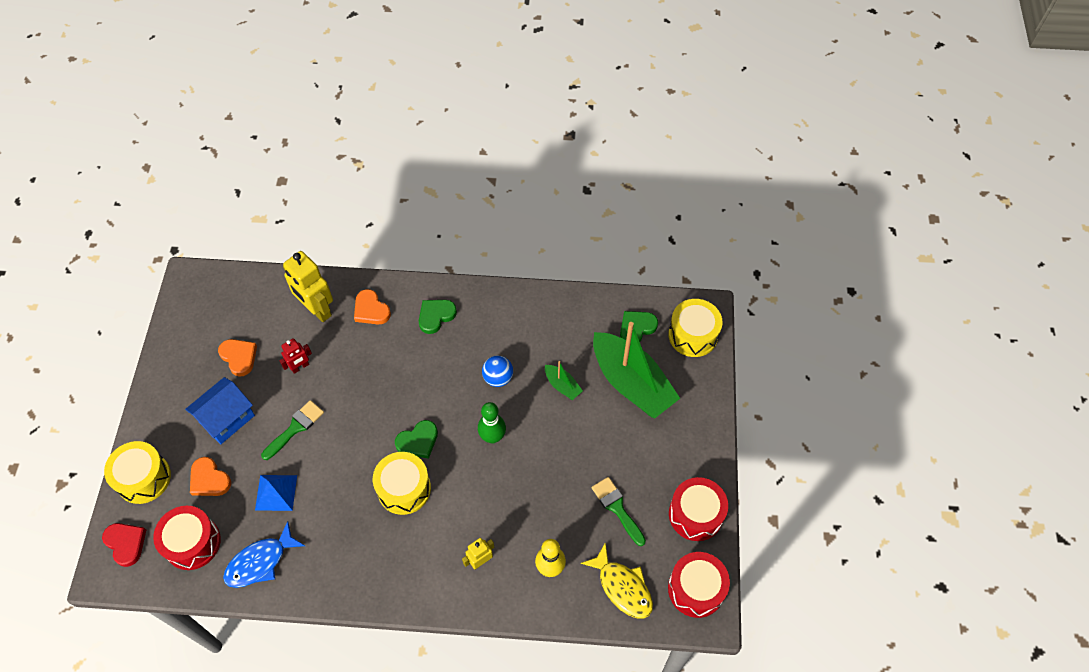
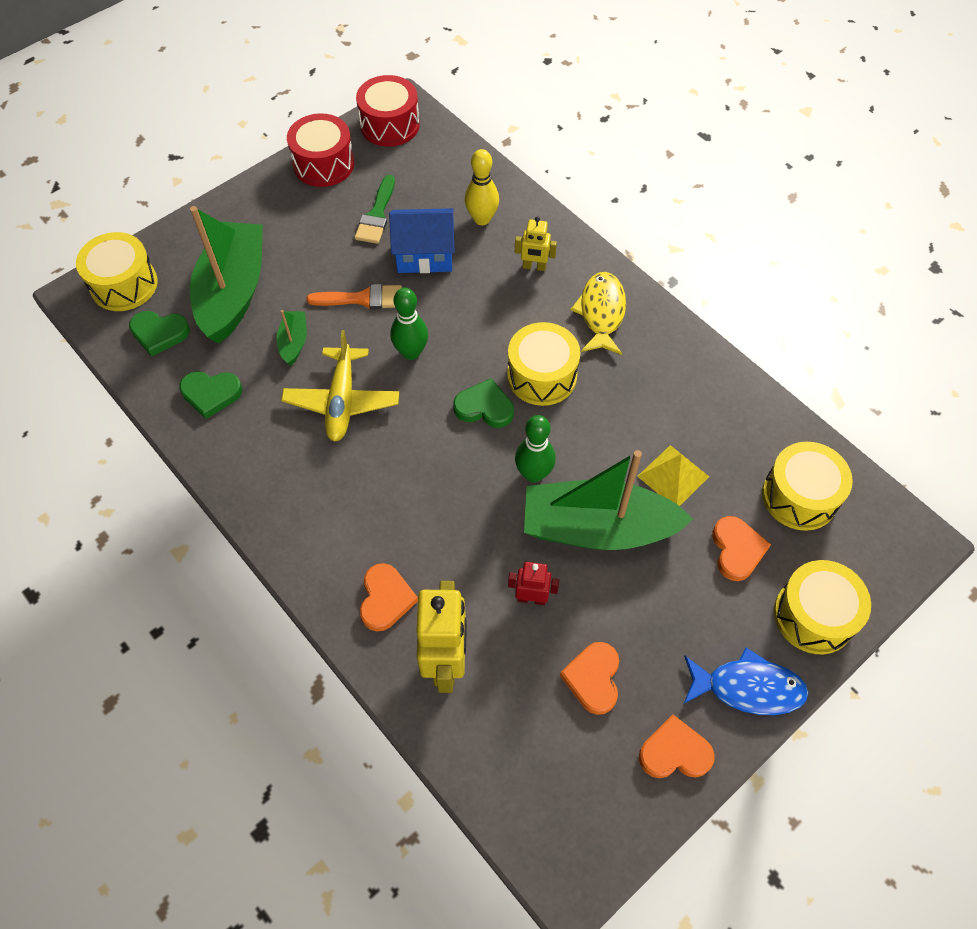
camera: 135 degrees left, 0 degrees up
(126, 543) = (876, 554): red heart -> none
(176, 358) = (674, 752): none -> orange heart
(192, 543) = (799, 496): red drum -> yellow drum
(226, 418) = (667, 607): blue house -> blue house (424, 255)
(260, 562) = (739, 422): blue fish -> blue fish (748, 687)
(276, 492) = (673, 476): blue pyramid -> yellow pyramid
(295, 428) = (597, 528): green brush -> green boat
(355, 428) = (533, 474): none -> green bowling pin
(436, 316) = (326, 524): green heart -> green heart (211, 394)
(498, 378) = (342, 401): blue ball -> yellow plane
(557, 444) = (362, 299): none -> orange brush
(622, 587) = (441, 166): yellow fish -> yellow fish (601, 313)

